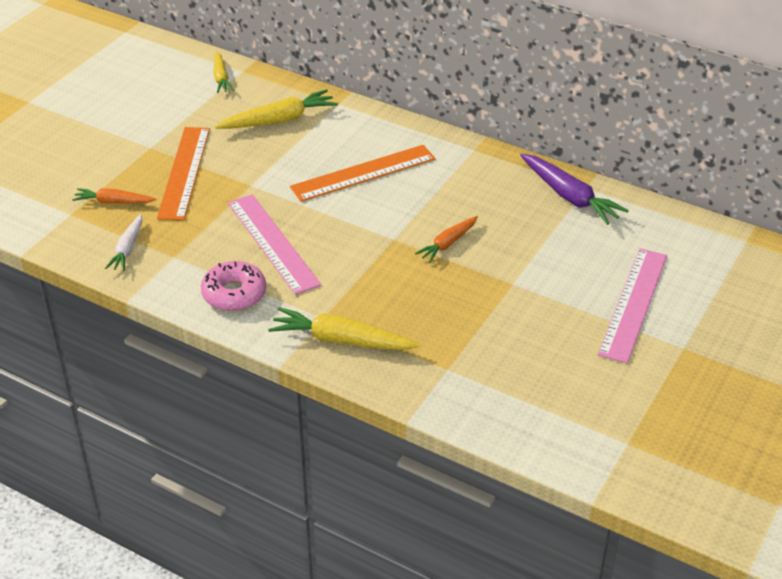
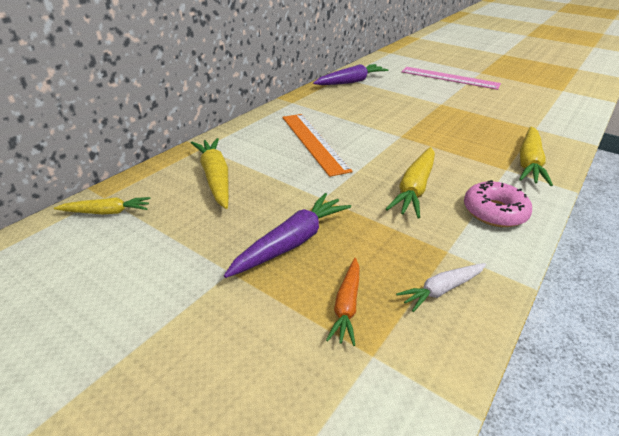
camera: 85 degrees left, 5 degrees down
(127, 249) = (442, 290): white carrot -> white carrot turned 135 degrees clockwise
(184, 172) = (292, 242): orange ruler -> purple carrot
(272, 243) = (414, 188): pink ruler -> yellow carrot
(448, 243) = (403, 118): orange carrot -> none

